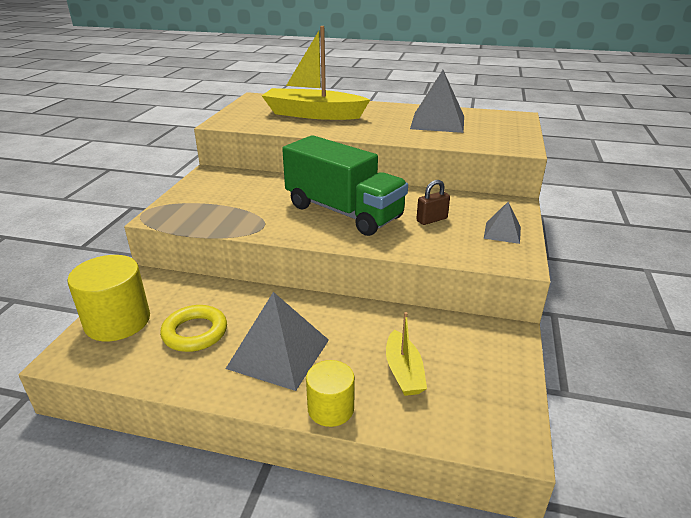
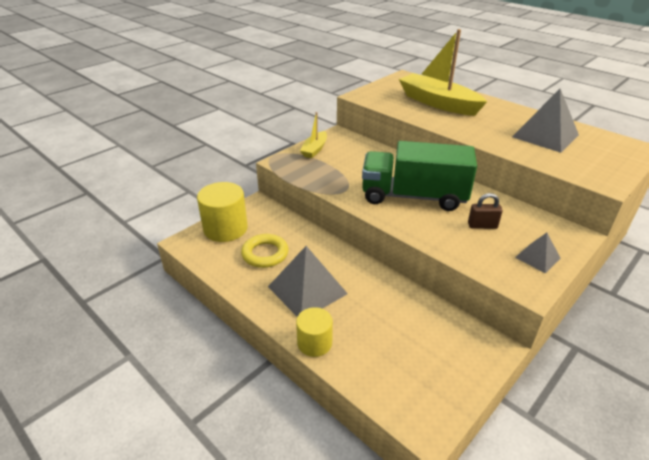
camera: 30 degrees right, 5 degrees up
(343, 212) = (413, 196): green truck -> green truck turned 120 degrees clockwise
(403, 372) = (384, 339): yellow boat -> yellow boat (314, 149)

